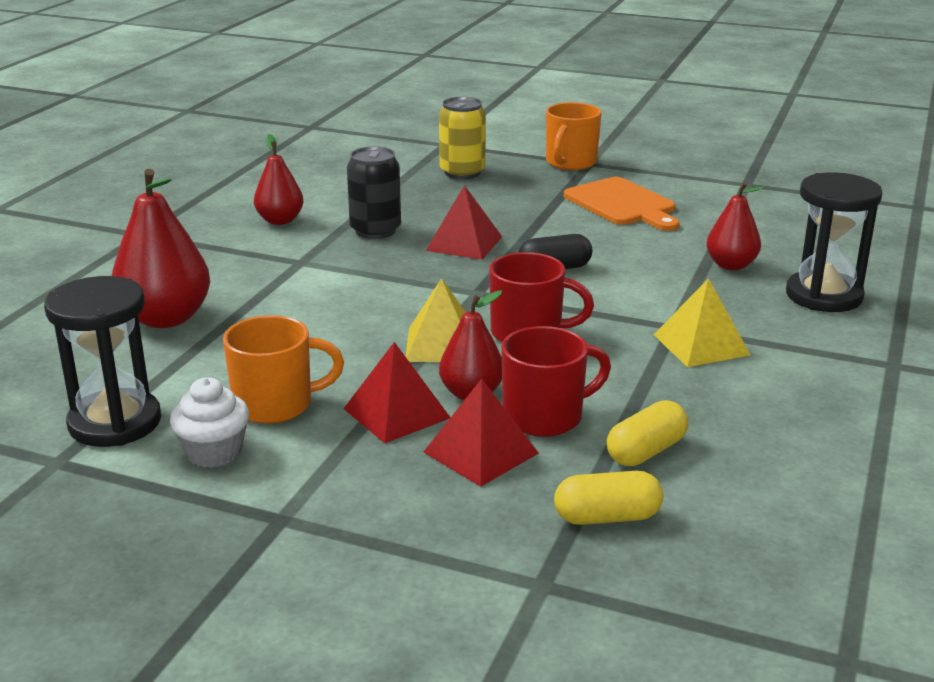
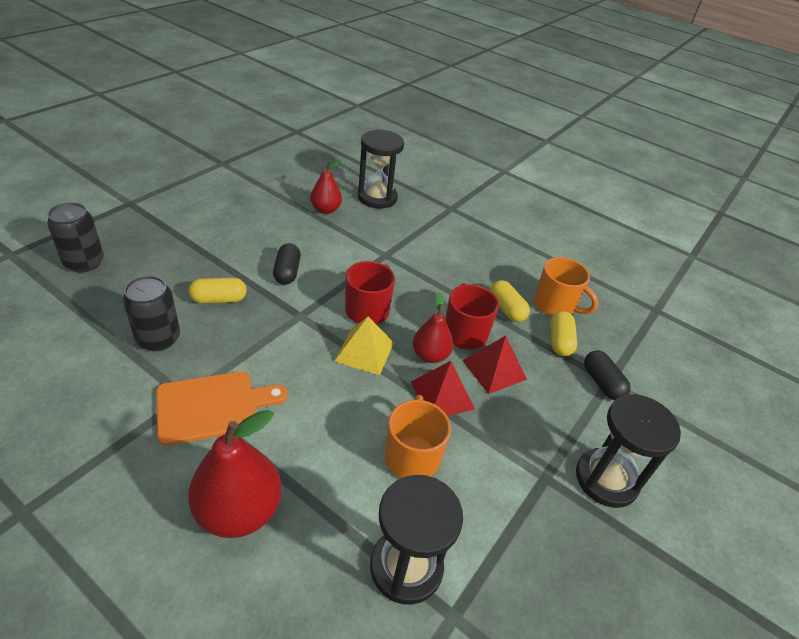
camera: 80 degrees left, 15 degrees up
(214, 452) = (465, 503): white cupcake -> none
(280, 220) = (85, 393): red pear -> none
(299, 582) = (606, 479): none -> black hourglass
(462, 172) = (84, 262): yellow can -> black can
(464, 243) = (219, 299): red pyramid -> yellow capsule
(528, 574) = (602, 383): none -> black capsule
(570, 163) = (120, 210): orange mug -> orange mug (555, 305)
(622, 204) = (212, 214): orange cutting board -> orange cutting board (213, 406)
(701, 344) = (409, 253): yellow pyramid -> none

